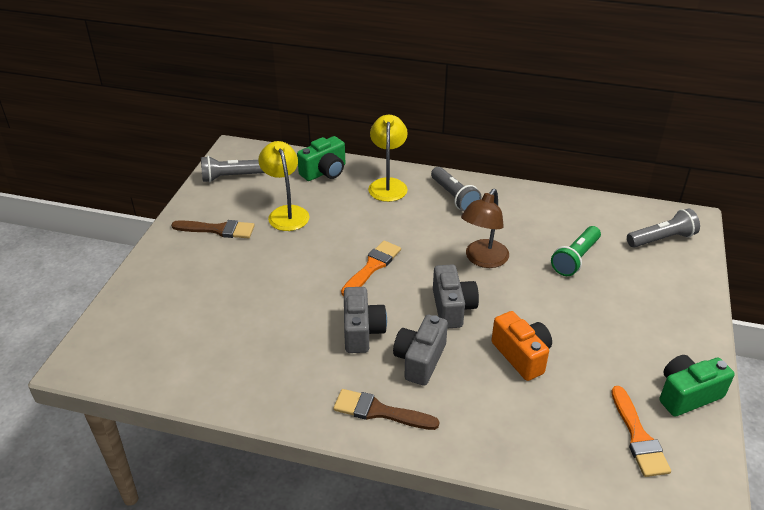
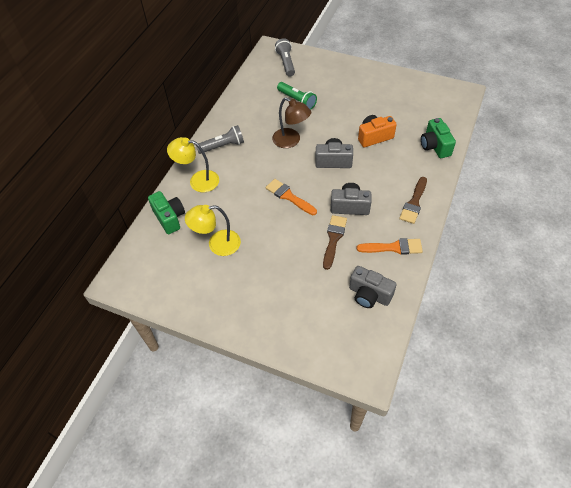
camera: 80 degrees left, 15 degrees up
(218, 230) = (228, 290): brown brush -> brown brush (333, 239)
(231, 177) = (157, 283): grey flashlight -> none
(420, 360) = (375, 181): grey camera -> grey camera (369, 295)
(638, 436) = (429, 105): orange brush -> orange brush (393, 247)
(687, 395) = (403, 82): green camera -> green camera (435, 146)

